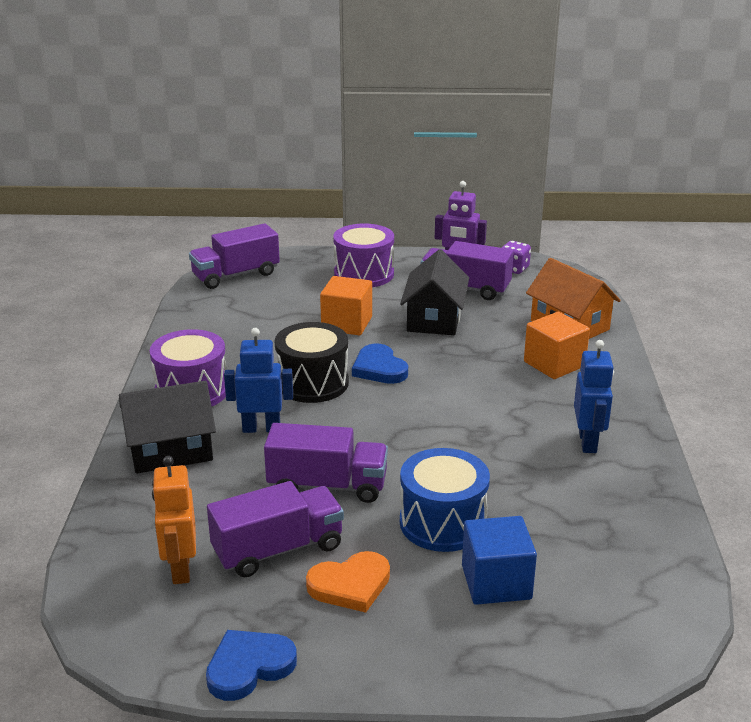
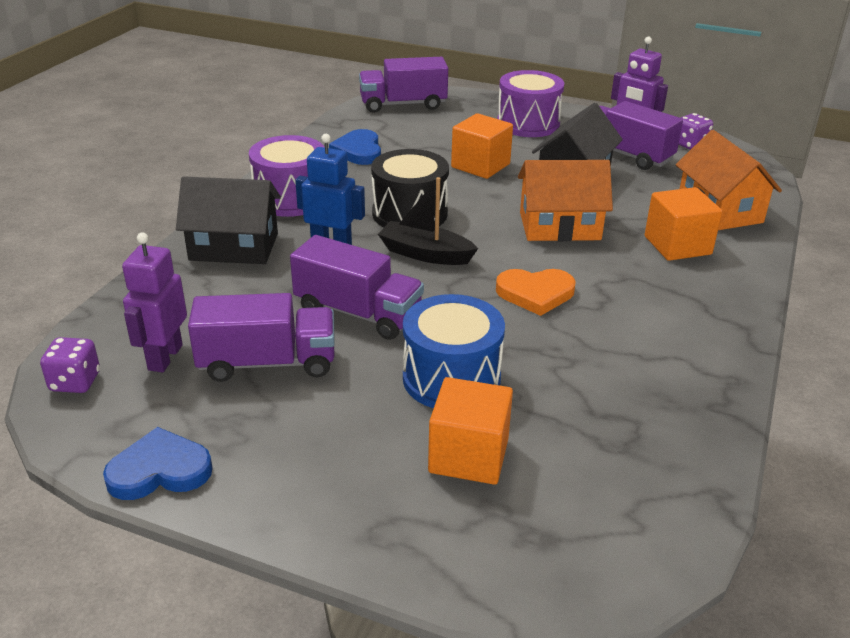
camera: 20 degrees right, 5 degrees up
(112, 613) = (75, 382): none -> purple dice
(180, 569) = (164, 357): orange robot -> purple robot
(350, 585) = (314, 417): orange heart -> orange heart (535, 293)
(351, 418) = (425, 254): none -> black boat
(379, 368) = (485, 213): blue heart -> blue heart (358, 151)
(449, 367) = (559, 226): none -> orange house
(496, 582) = (468, 455): blue cube -> orange cube
(588, 442) = (667, 333): blue robot -> none

